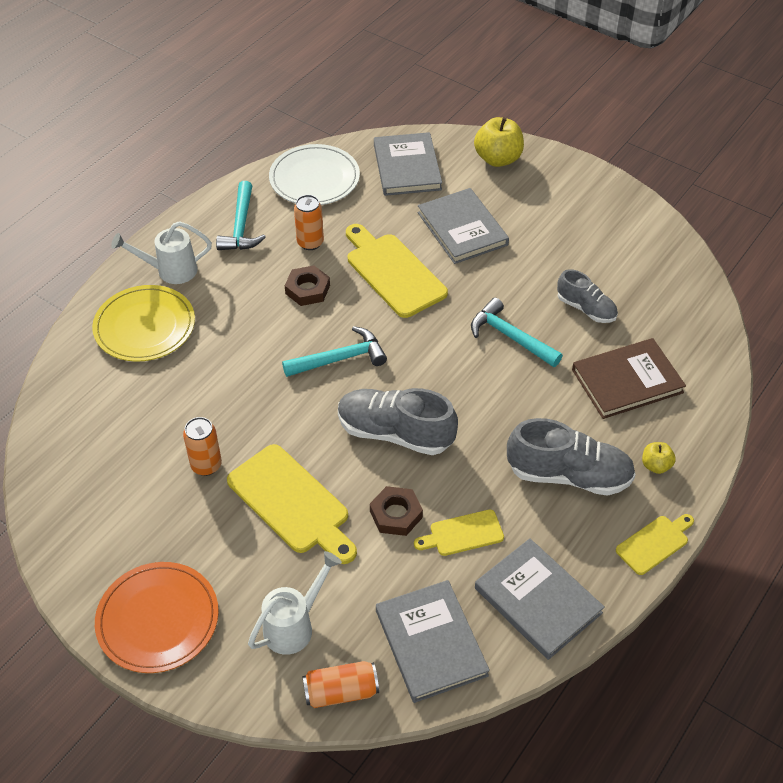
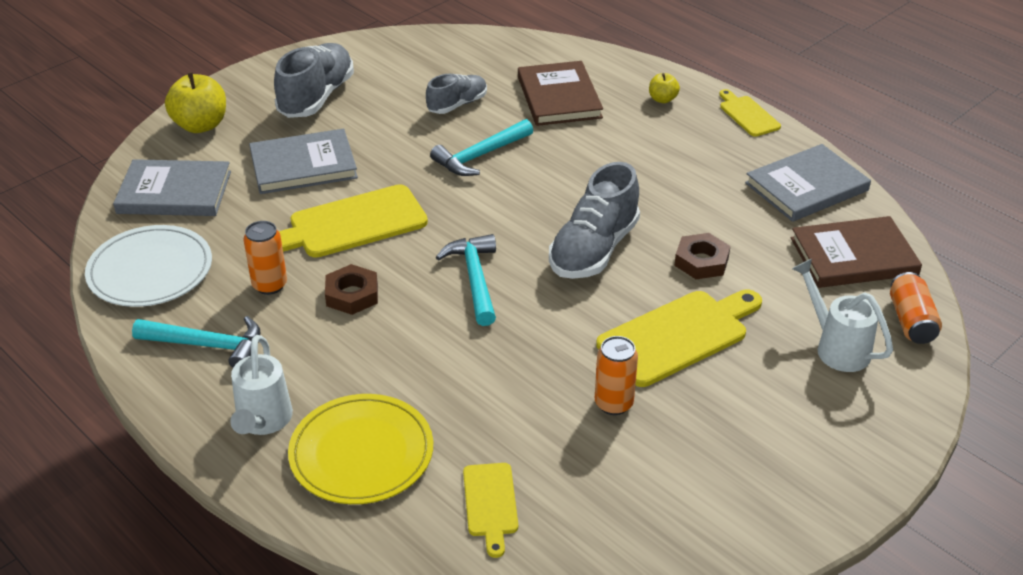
camera: 80 degrees left, 10 degrees down
(158, 619) = (830, 457): orange plate -> none
(431, 643) = (853, 256): grey book -> brown book
(463, 534) = (729, 220): yellow cutting board -> yellow cutting board (490, 503)
(568, 475) = (666, 148): grey shoe -> grey shoe (316, 97)

